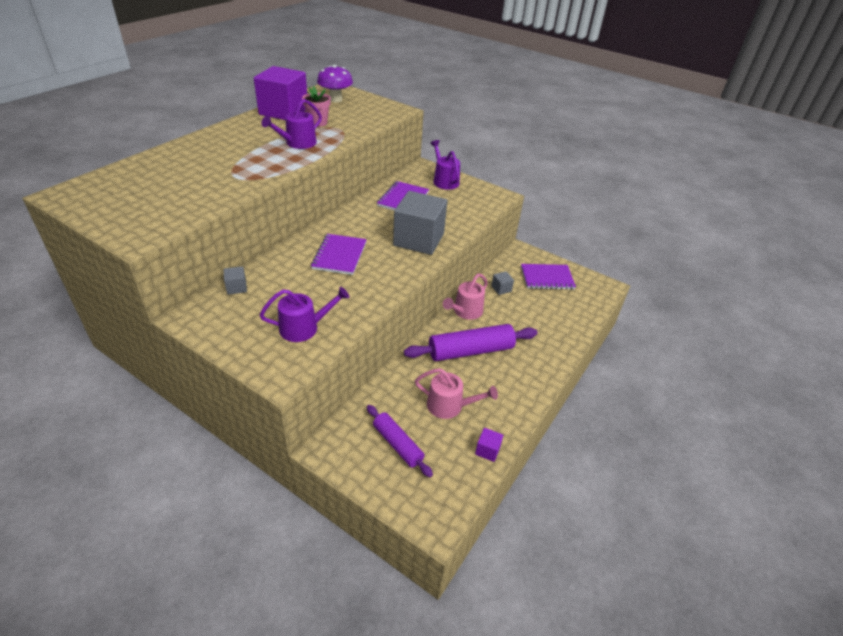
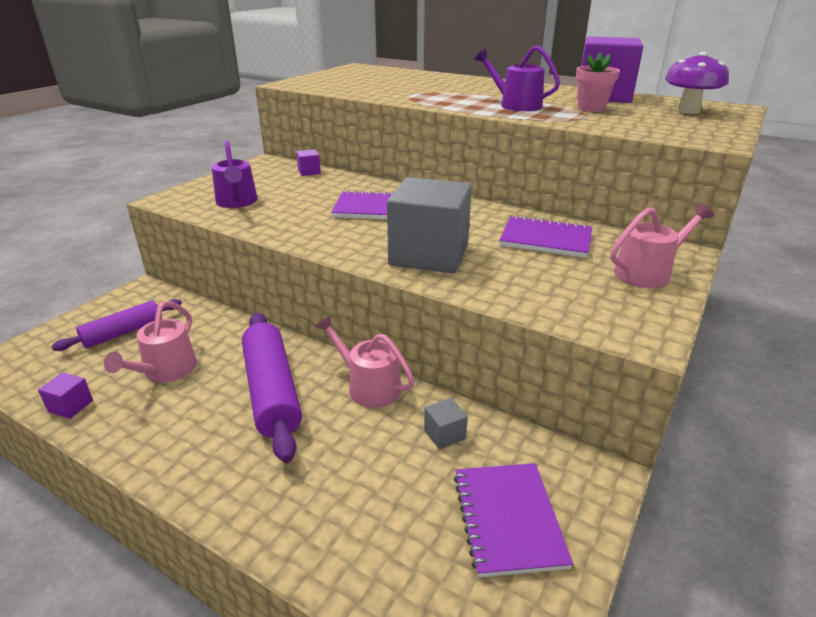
camera: 90 degrees right, 10 degrees down
(236, 287) = (309, 172): grey cube -> purple cube
(444, 181) = (647, 273): purple watering can -> pink watering can

